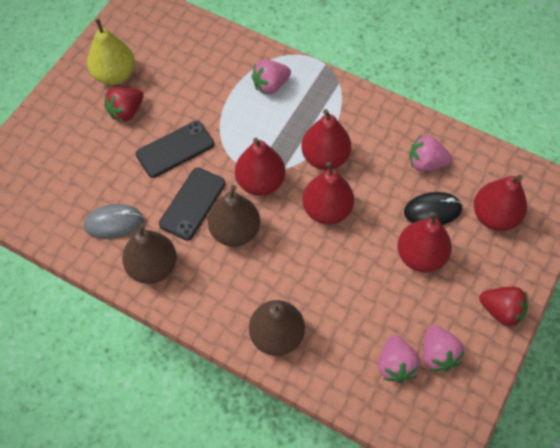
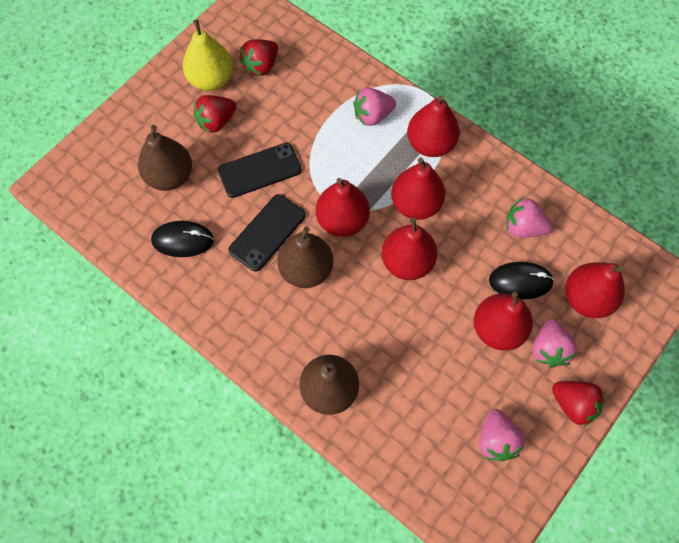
camera: 10 degrees right, 5 degrees up
(114, 223) = (183, 240): grey mouse -> black mouse
(153, 267) = (214, 294): brown pear -> brown pear (170, 176)
(159, 56) = (261, 66): none -> red strawberry
(328, 103) = (430, 144): none -> red pear
(395, 365) = (448, 444): pink strawberry -> pink strawberry (549, 349)

